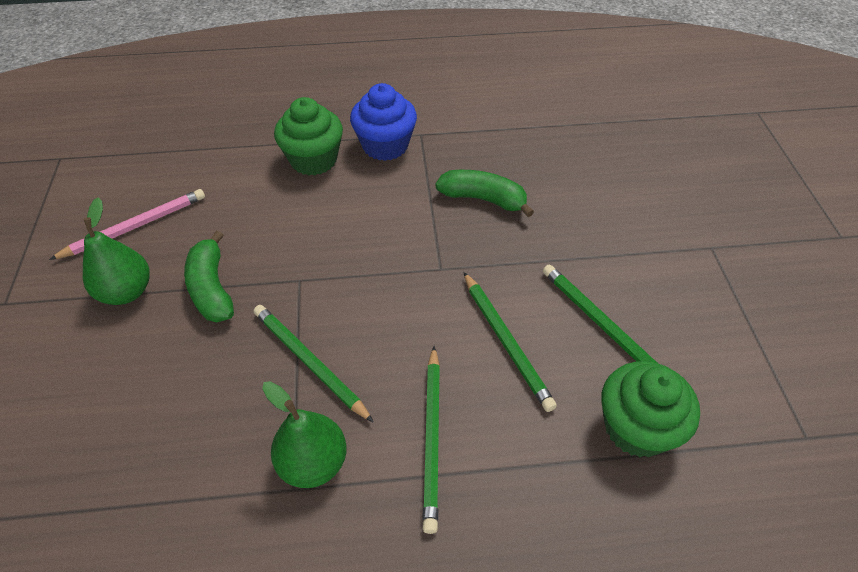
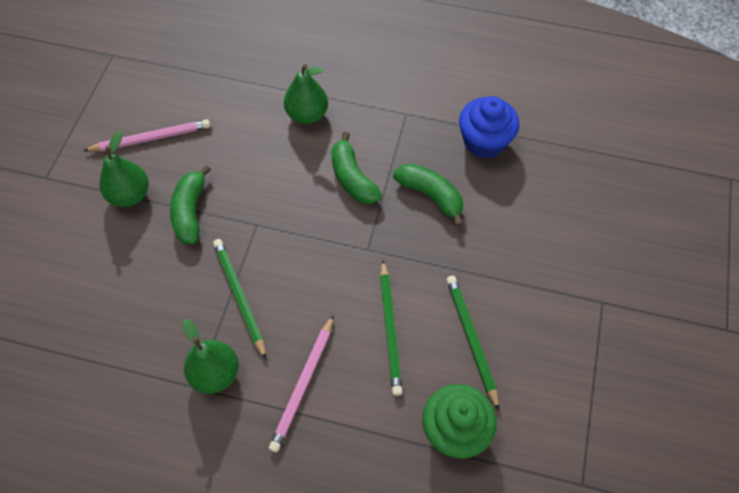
camera: 20 degrees right, 10 degrees up
(313, 160) = (307, 114): green cupcake -> green pear
(385, 145) = (371, 117): blue cupcake -> blue cupcake (484, 142)
(391, 205) = (352, 178): none -> green banana
(432, 437) = (303, 384): green pencil -> pink pencil

